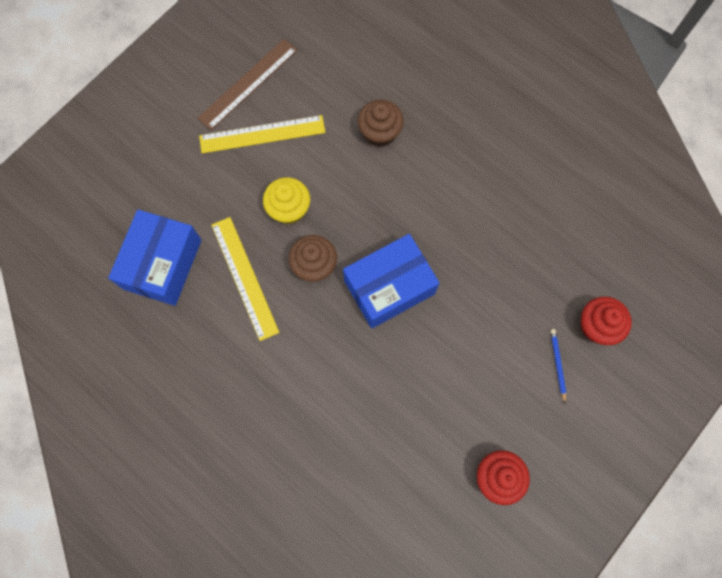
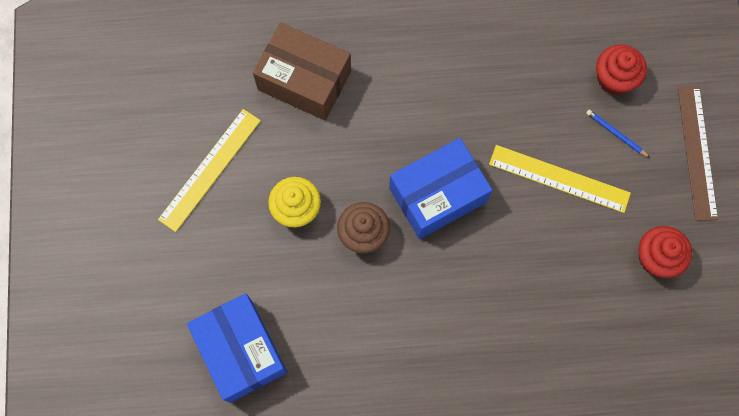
camera: 45 degrees left, 0 degrees up
(244, 277) = (318, 296): yellow ruler -> yellow ruler (559, 178)
(248, 84) = (153, 139): brown ruler -> brown ruler (697, 152)
(380, 133) = (304, 80): brown cupcake -> brown box
(389, 287) = (437, 195): blue box -> blue box turned 45 degrees clockwise

